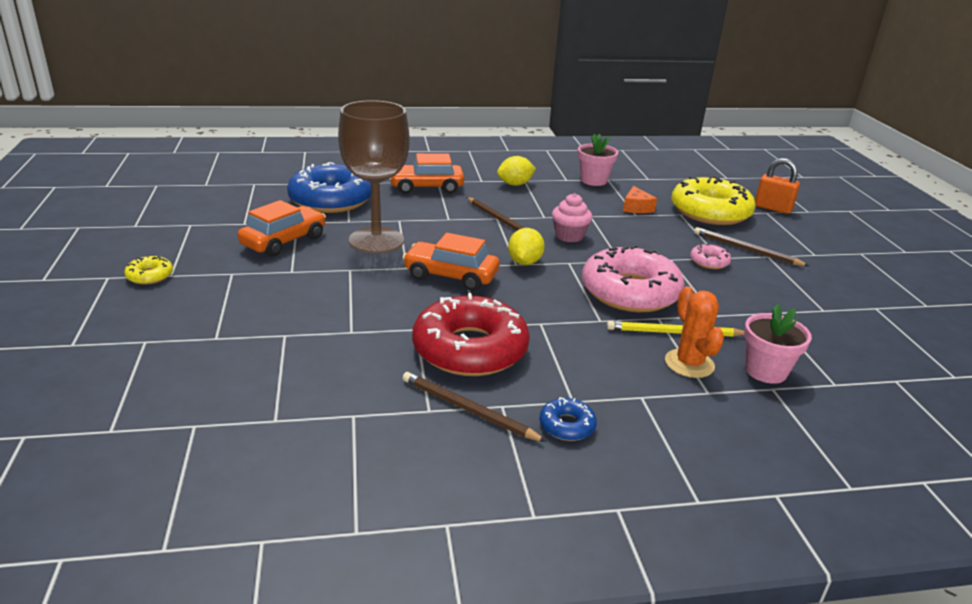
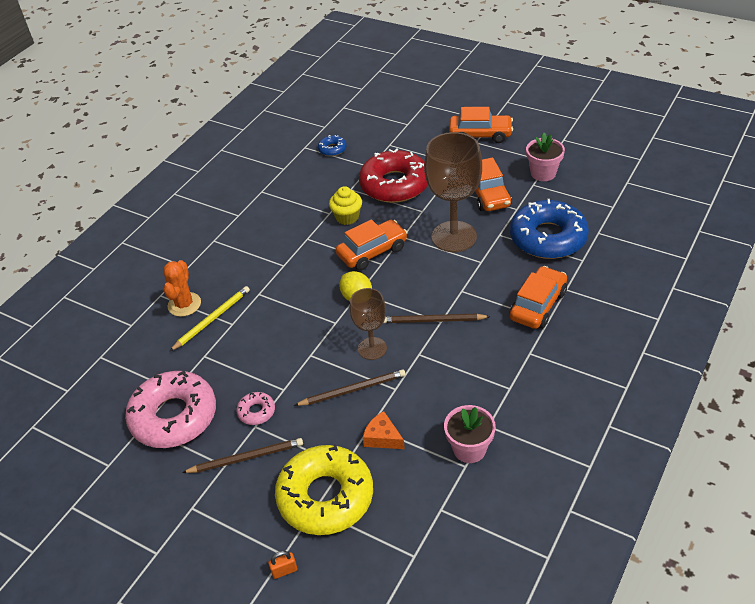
camera: 135 degrees right, 15 degrees up
(150, 276) = (480, 135): yellow donut -> orange car
(411, 312) = (347, 217): none -> yellow cupcake
(468, 409) = (248, 203): brown pencil -> brown pencil (353, 390)
(470, 349) = (290, 224): red donut -> red donut (394, 185)
(515, 184) = (503, 374): yellow lemon -> none
(567, 426) = (202, 228): blue donut -> blue donut (332, 149)
(569, 236) = (372, 348): pink cupcake -> brown goblet
(630, 292) = (269, 330): pink donut -> pink donut (174, 417)
(689, 363) = (184, 304): orange cactus -> orange cactus turned 75 degrees clockwise
(765, 371) = (142, 334): pink flower pot -> pink flower pot (543, 173)
(772, 208) = (284, 570): orange padlock -> orange padlock, size x0.54

